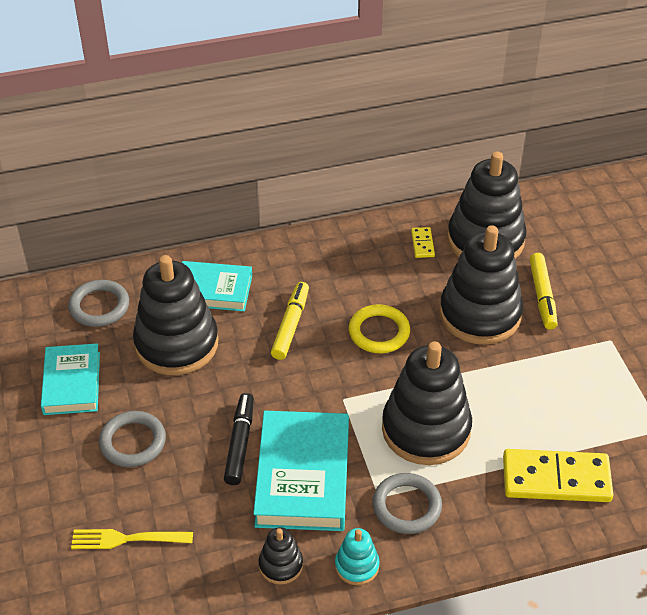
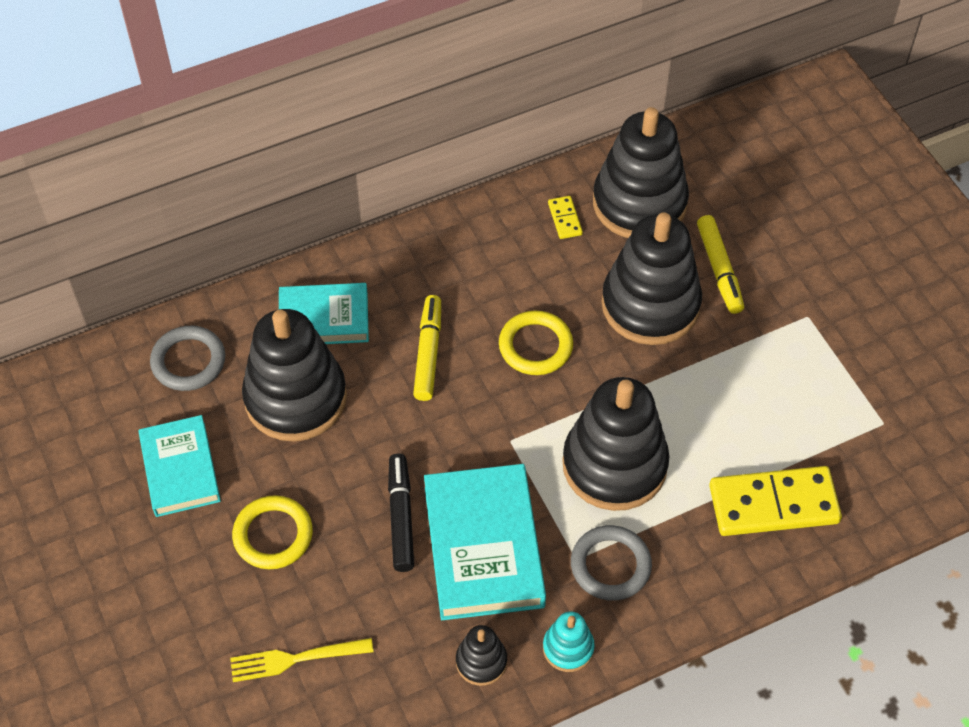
camera: 10 degrees left, 10 degrees up
(133, 442) = (273, 535): grey ring -> yellow ring

